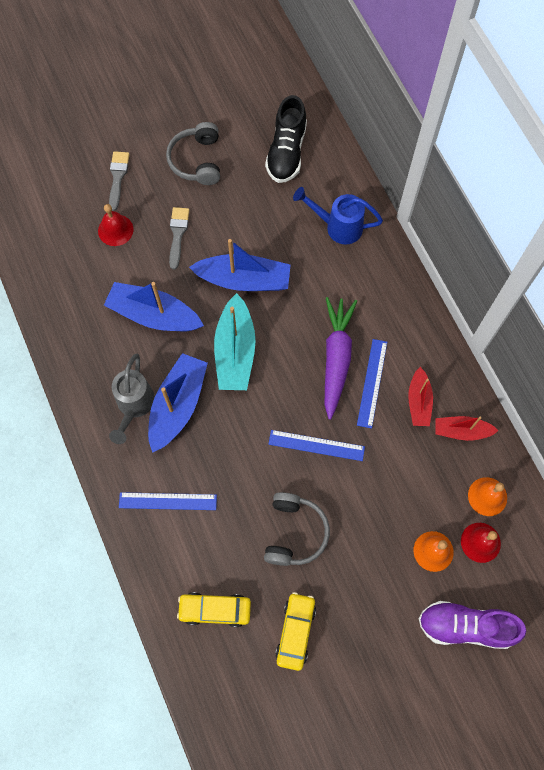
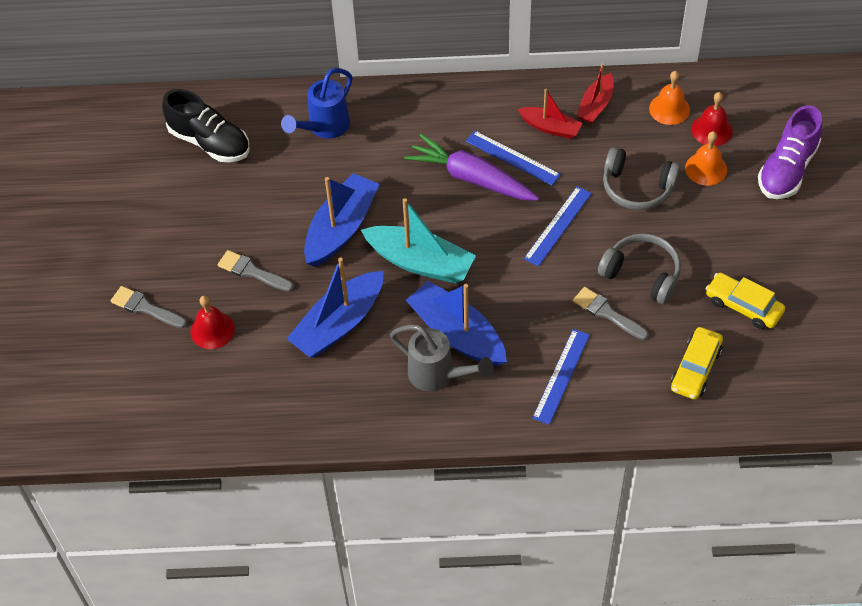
camera: 65 degrees left, 15 degrees down
(197, 160) = (170, 226): grey headphones -> grey headphones (637, 188)
(243, 517) = (607, 313): none -> grey brush

